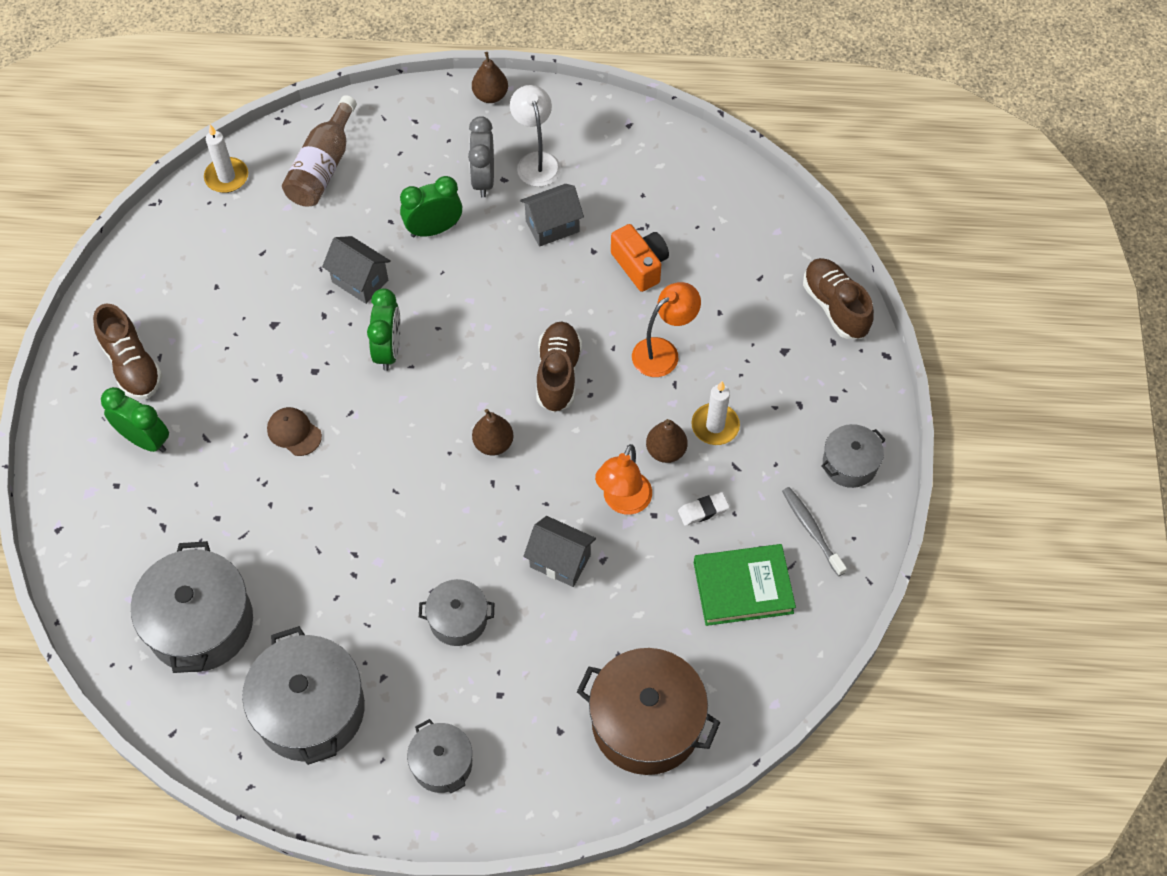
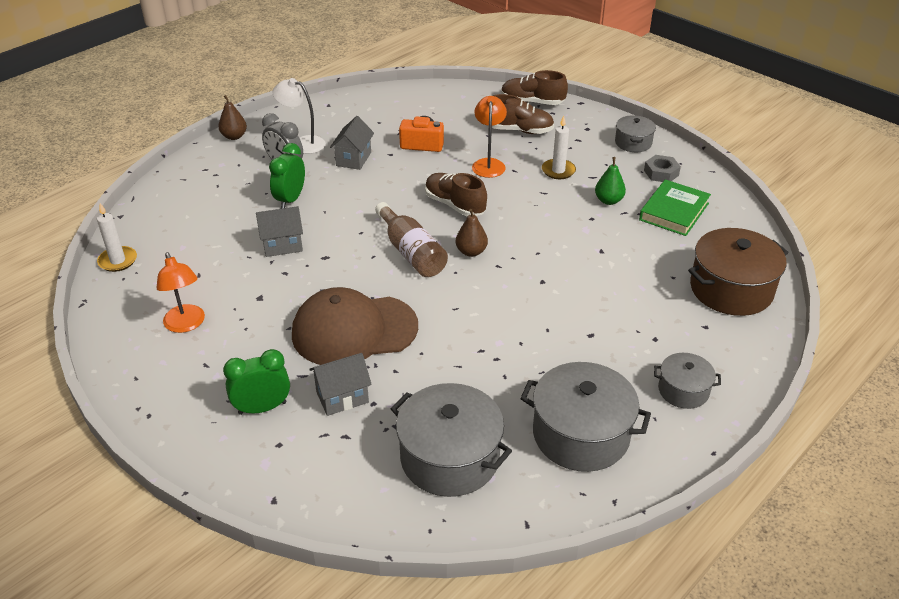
camera: 50 degrees left, 20 degrees down
(132, 365) = (193, 382): brown shoe -> brown shoe (519, 130)
(294, 432) = (354, 330): brown cap -> brown cap, size x2.48
(323, 167) = (178, 218): brown bottle -> brown bottle (411, 252)
(388, 350) = (349, 259): green clock -> none
(458, 619) = (581, 329): grey pot -> none
(560, 561) = (584, 267): grey house -> grey house (342, 397)
(623, 502) = (570, 224): orange lamp -> orange lamp (186, 325)
(665, 451) = (554, 194): brown pear -> none
(703, 511) = (608, 200): white eraser -> green pear
(811, 530) = (661, 173): grey toothbrush -> grey nut

